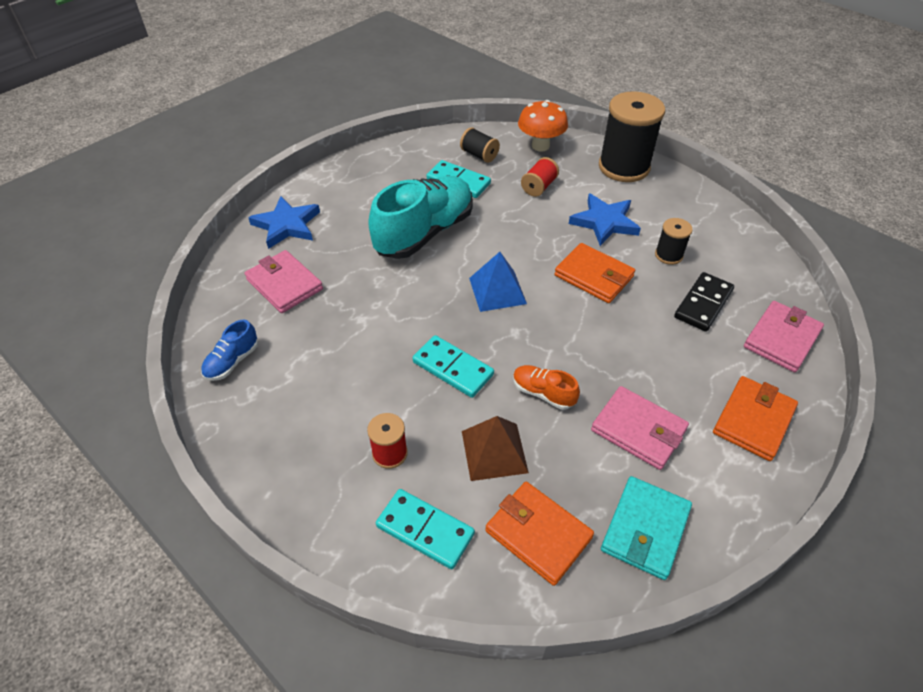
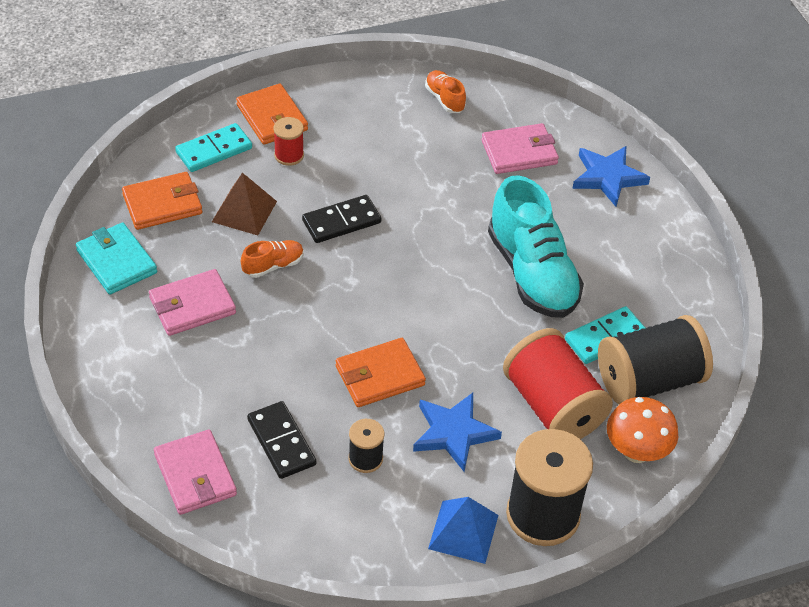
camera: 115 degrees right, 0 degrees up
(232, 362) = (444, 99): blue shoe -> orange shoe
(453, 368) = (341, 222): turquoise domino -> black domino
(479, 155) = (649, 380): black spool -> black spool, size x2.09
(497, 290) = (411, 292): blue pyramid -> blue pyramid (463, 532)
(539, 187) = (553, 406): red spool -> red spool, size x2.09
(753, 420) = (138, 387): orange wallet -> orange wallet (272, 117)

